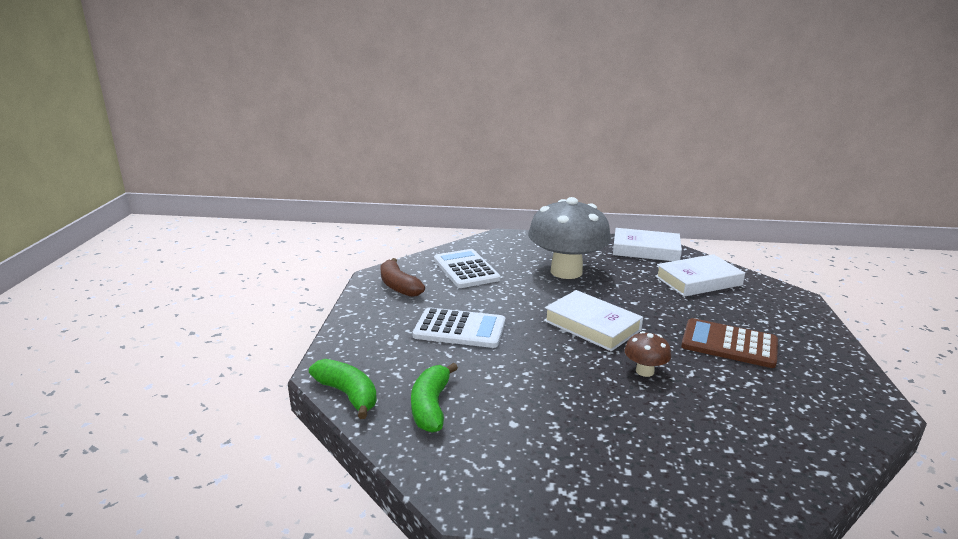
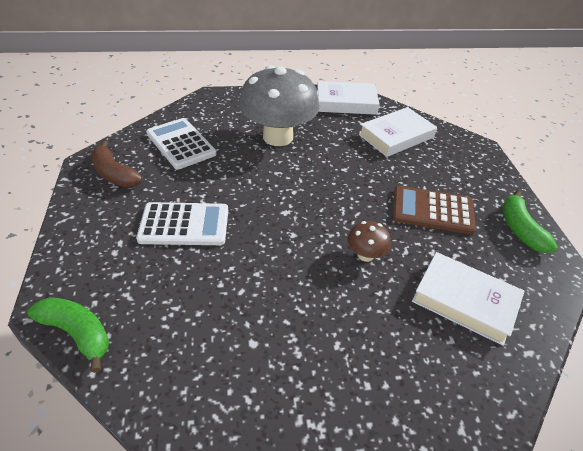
camera: 15 degrees left, 20 degrees up
(431, 406) = (168, 335): green banana -> green banana (520, 229)
(592, 325) = (310, 203): white book -> white book (464, 301)

